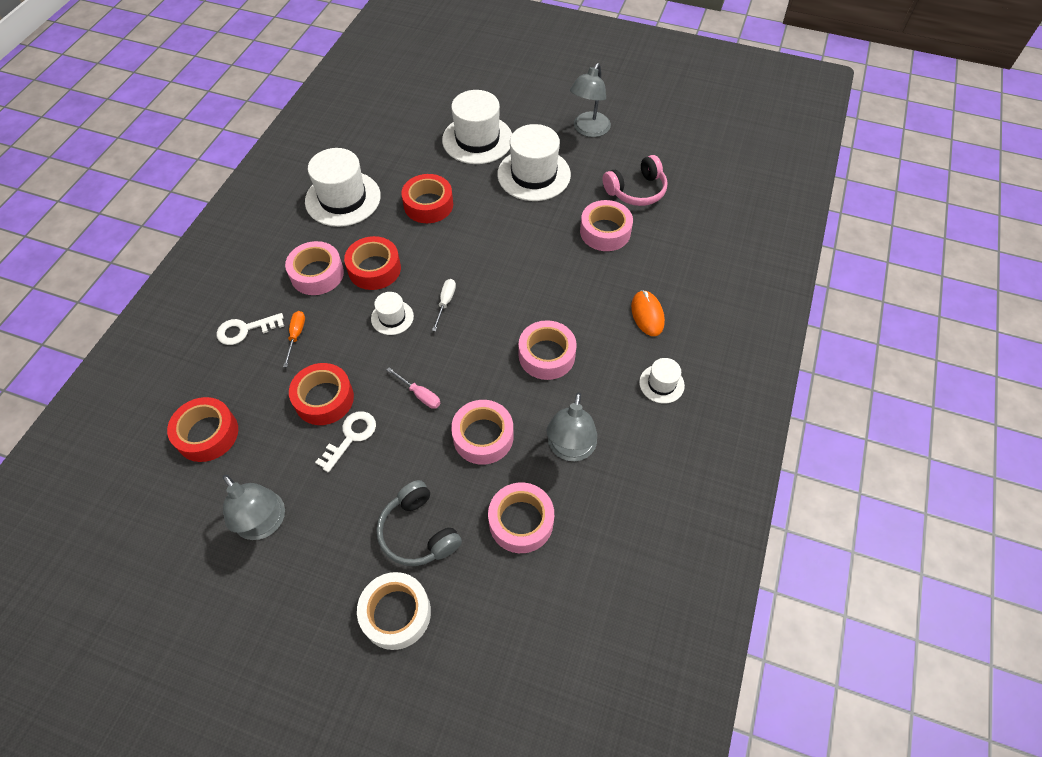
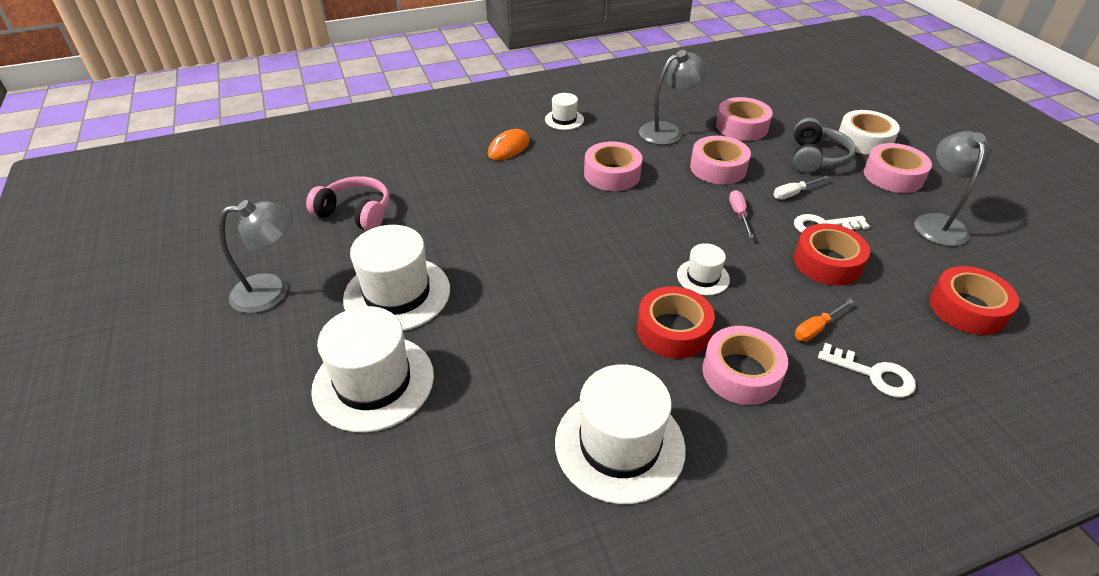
camera: 130 degrees left, 15 degrees down
(428, 205) = (536, 351): red tape -> none
(445, 302) = (641, 254): white screwdriver -> white screwdriver (793, 193)
(605, 231) = (436, 206): pink tape -> pink tape (893, 176)

